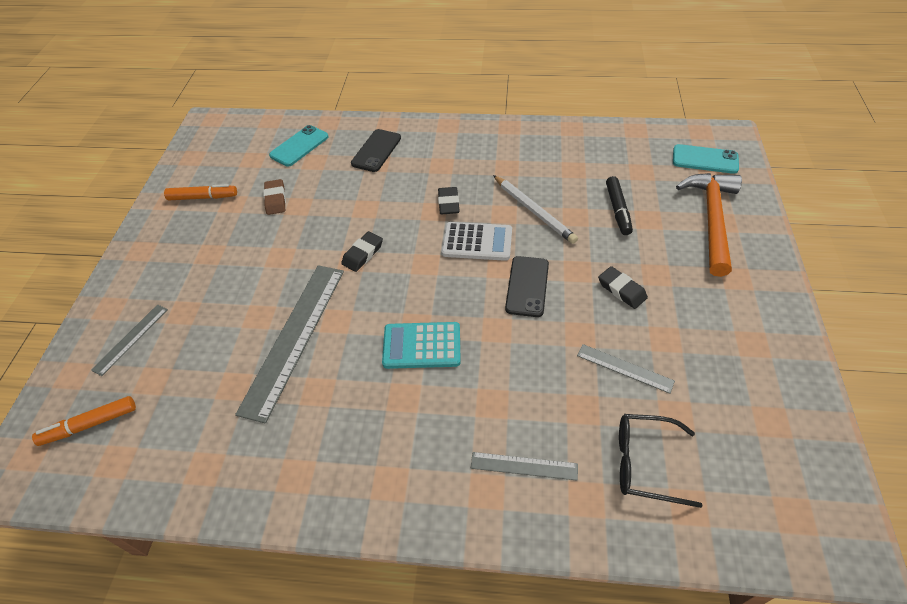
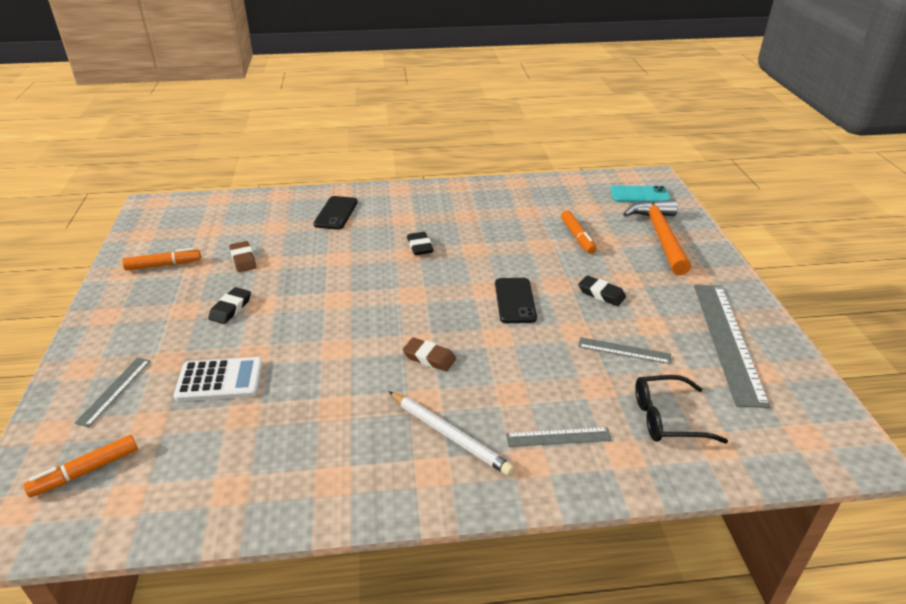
camera: 15 degrees left, 15 degrees down
(294, 337) = (297, 367): grey ruler -> grey ruler (728, 340)
(299, 146) = (256, 216): turquoise phone -> none
(363, 254) = (347, 293): black eraser -> black eraser (230, 309)
(422, 346) = (429, 358): turquoise calculator -> brown eraser
(477, 242) = (457, 273): white calculator -> white calculator (220, 380)
(534, 211) = (502, 245): white pencil -> white pencil (449, 435)
(617, 210) = (577, 237): black marker -> orange marker

